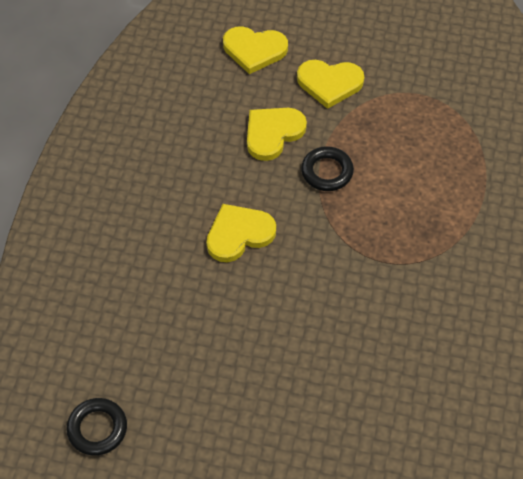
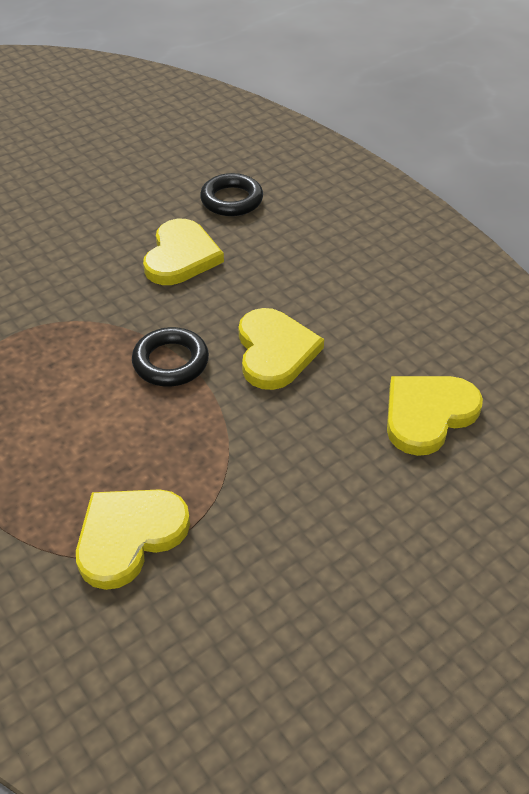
camera: 130 degrees right, 10 degrees down
(97, 428) = (117, 109): black ring -> black ring (231, 200)
(329, 83) = (295, 452): yellow heart -> yellow heart (129, 536)

